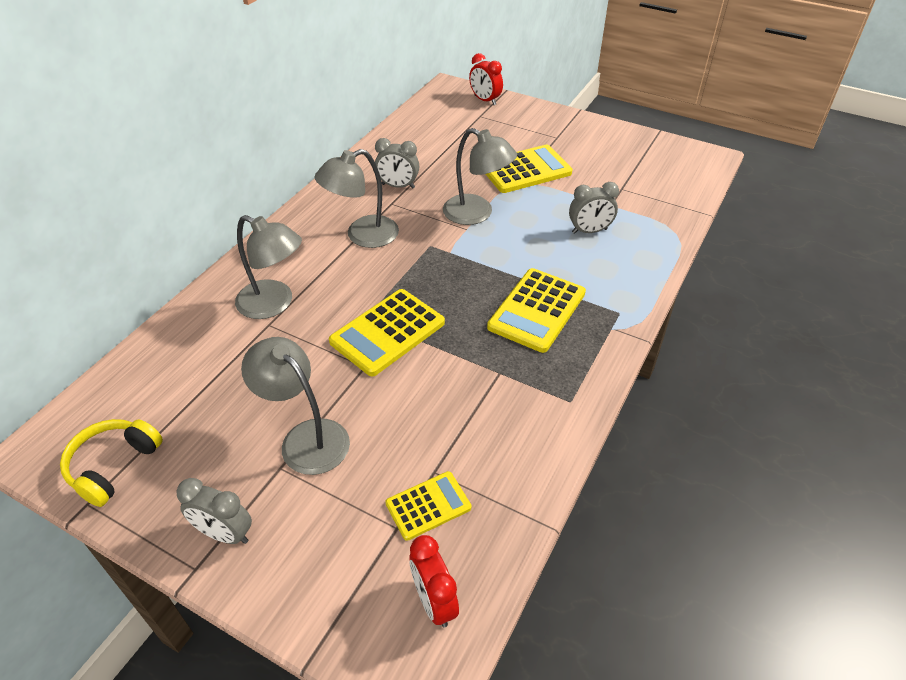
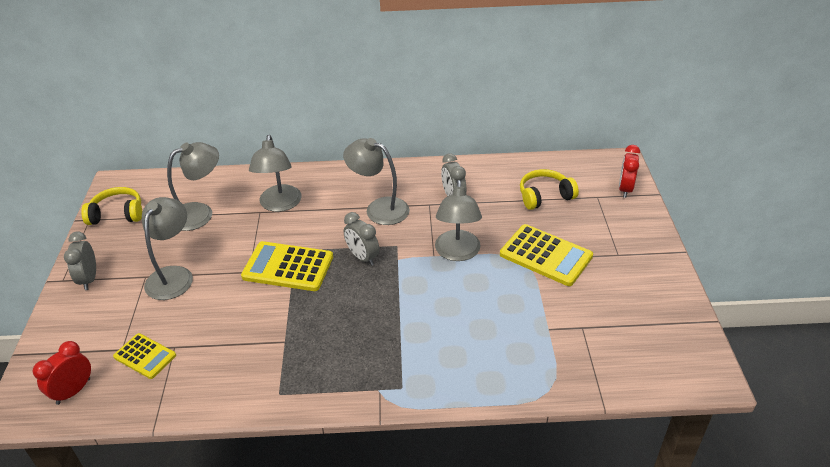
camera: 60 degrees right, 5 degrees down
(211, 378) = (200, 213): none -> grey lamp
(451, 139) = (544, 196): none -> yellow headphones
(537, 310) = (367, 335): yellow calculator -> none
(589, 231) = (496, 328): grey clock -> grey clock (362, 257)

